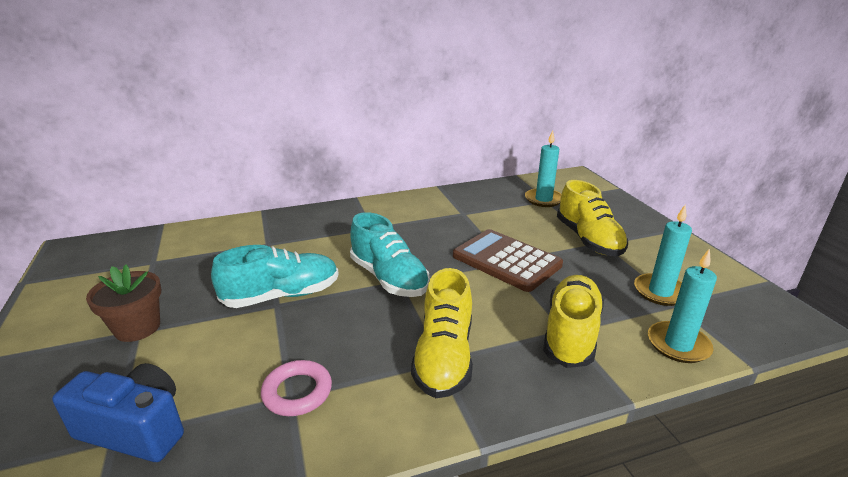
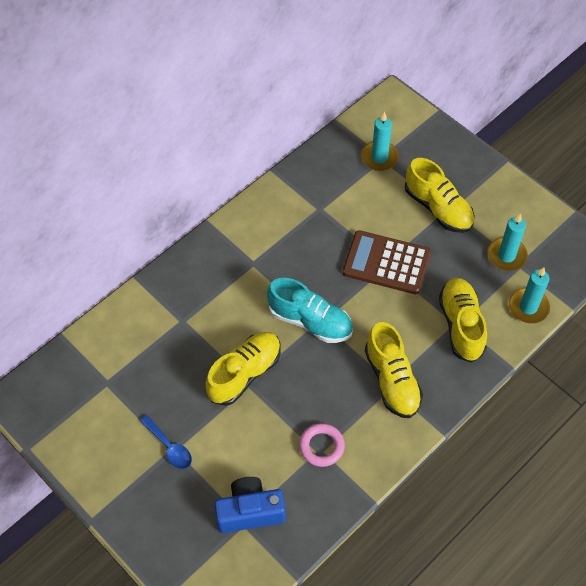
camera: 25 degrees left, 30 degrees up
(137, 328) = (169, 447): brown flower pot -> blue spoon
(282, 295) = (245, 373): turquoise shoe -> yellow shoe

